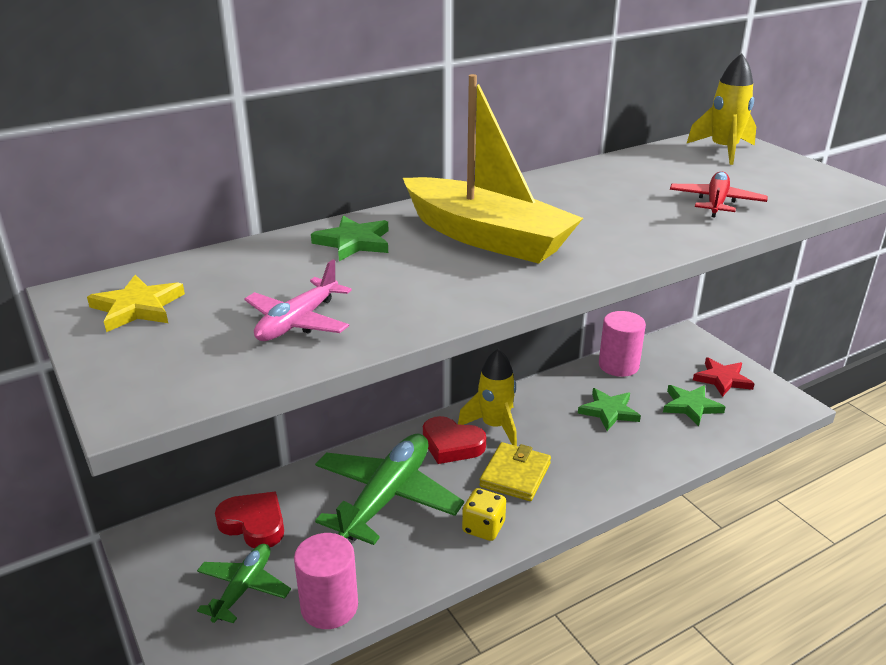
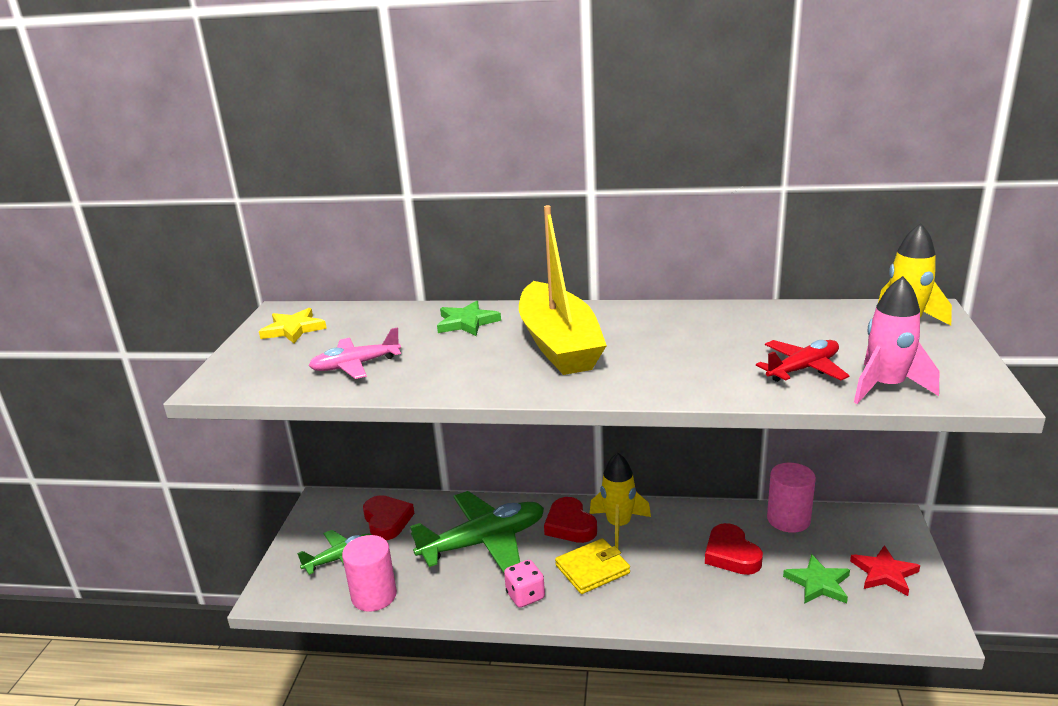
camera: 40 degrees right, 5 degrees down
(483, 527) = (525, 596): yellow dice -> pink dice
(609, 411) = (731, 554): green star -> red heart
(789, 200) = (886, 387): none -> pink rocket

